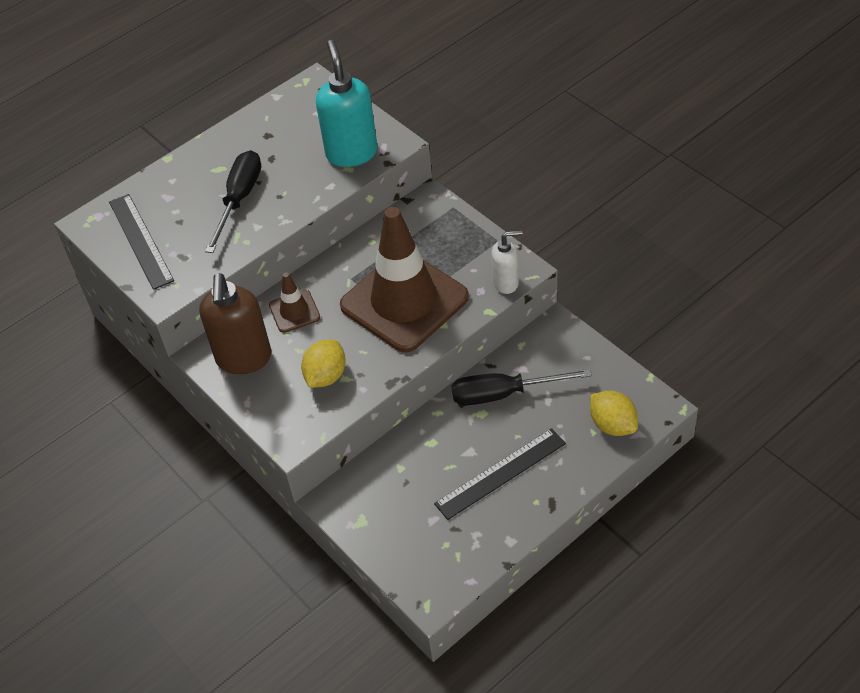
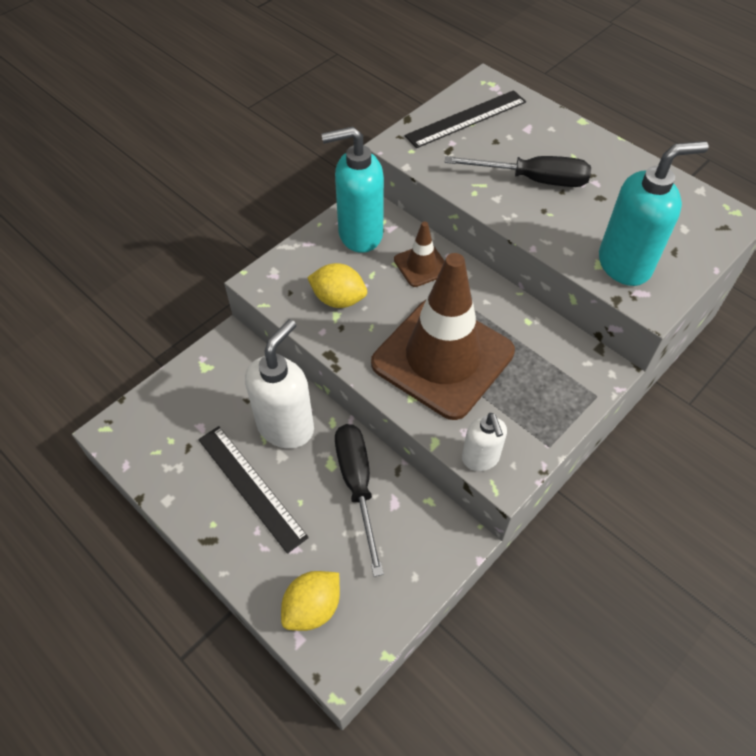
camera: 80 degrees right, 5 degrees up
(244, 359) = (359, 234): brown soap dispenser -> turquoise soap dispenser
(439, 448) = (286, 427): none -> white soap dispenser

